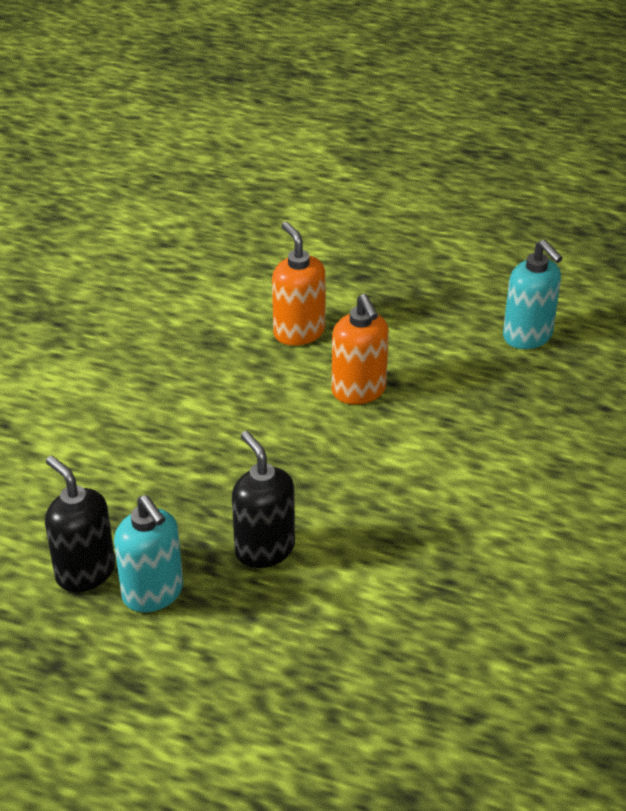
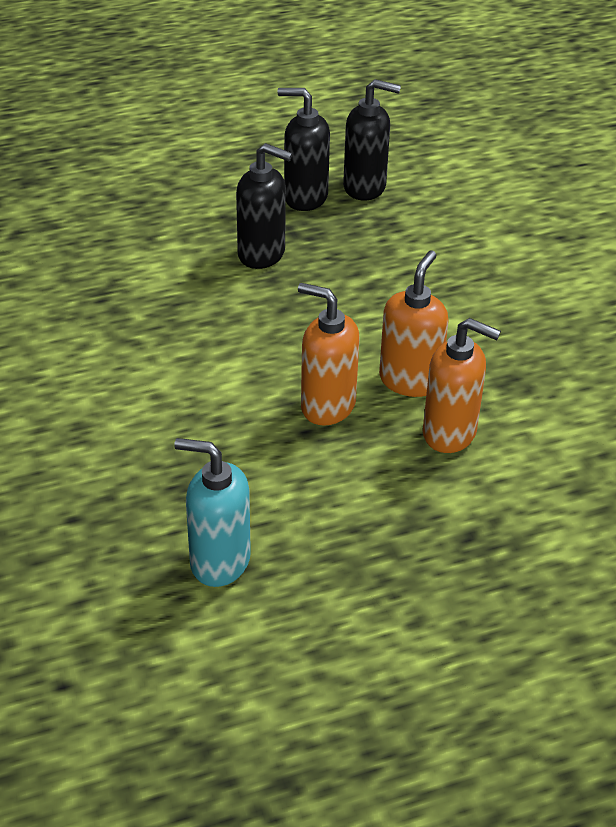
camera: 140 degrees right, 0 degrees up
(153, 593) = (305, 197): turquoise soap dispenser -> black soap dispenser
(280, 377) = (410, 380): none -> orange soap dispenser

